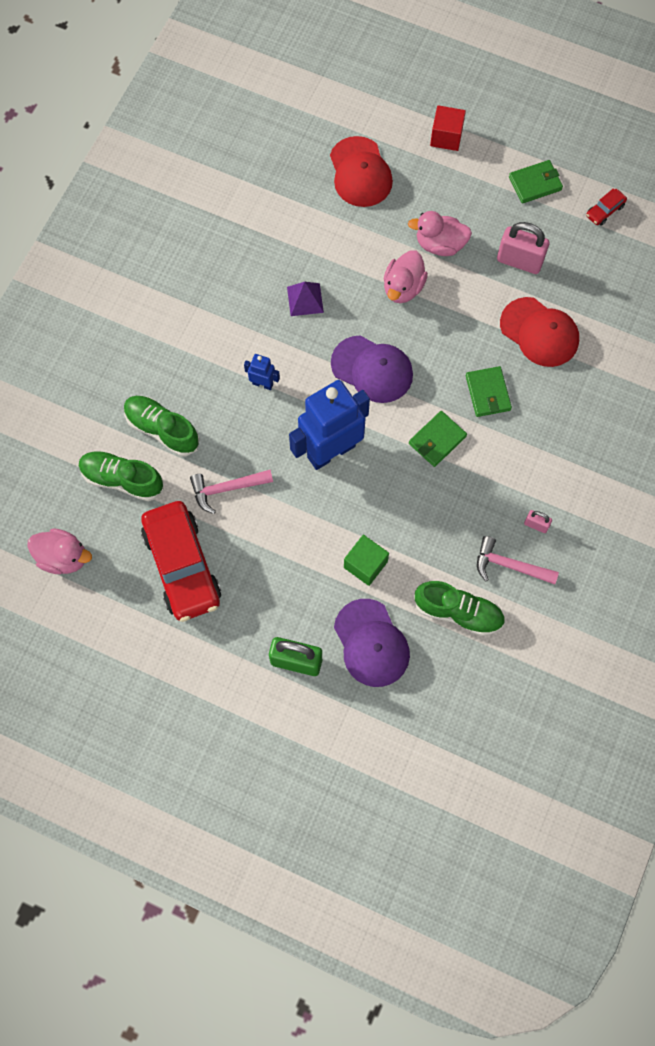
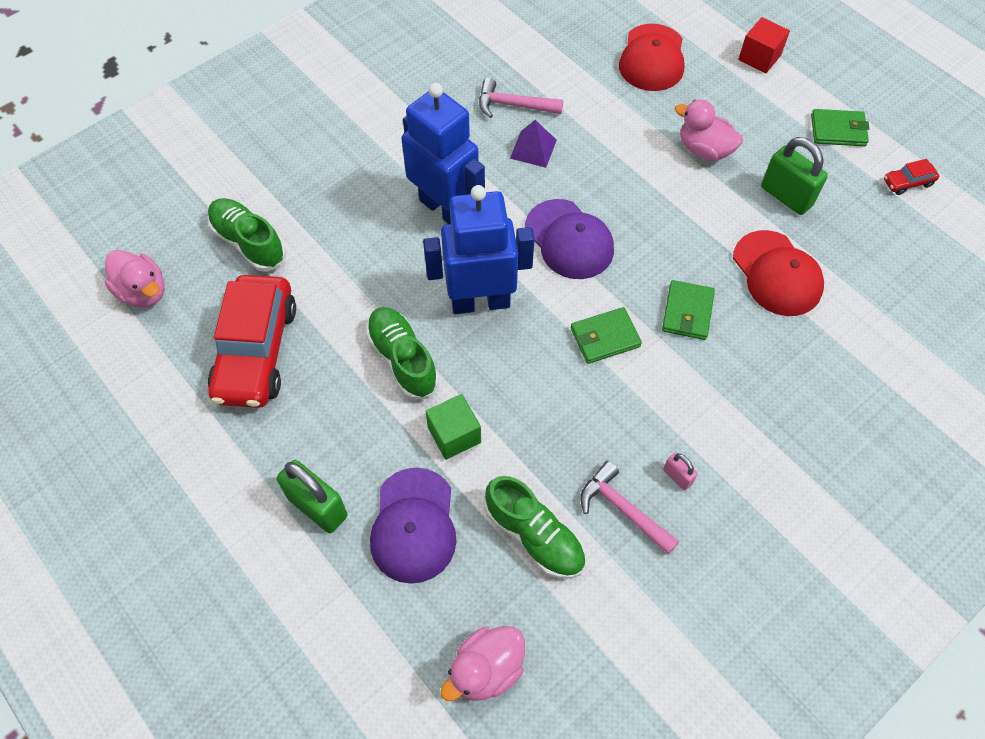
camera: 25 degrees right, 10 degrees down
(162, 429) = (317, 212): green shoe -> green shoe (402, 359)
(227, 489) = (348, 294): pink hammer -> pink hammer (513, 105)
(262, 384) = (445, 209): blue robot -> blue robot, size x2.33
(403, 287) = (643, 175): pink duck -> pink duck (486, 669)
(519, 261) = (786, 196): pink padlock -> green padlock

